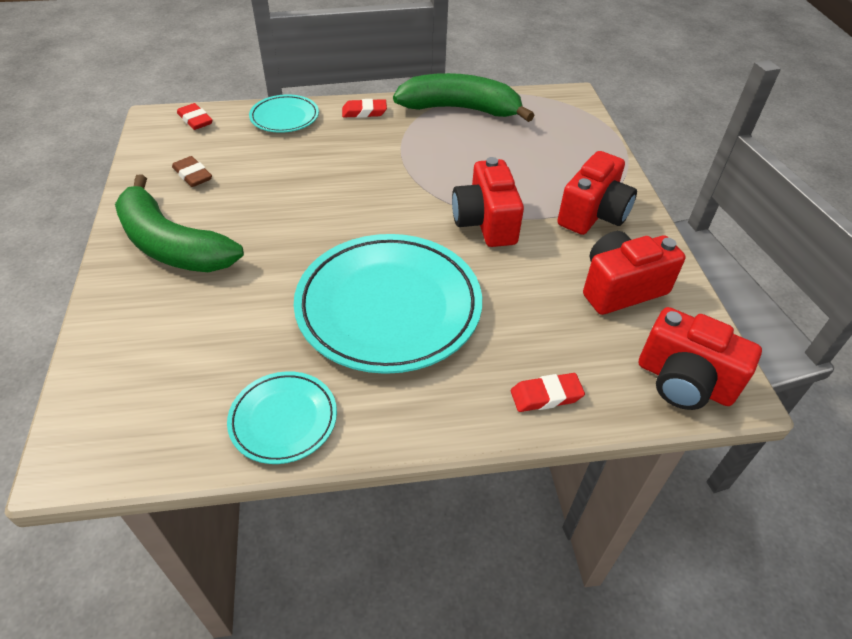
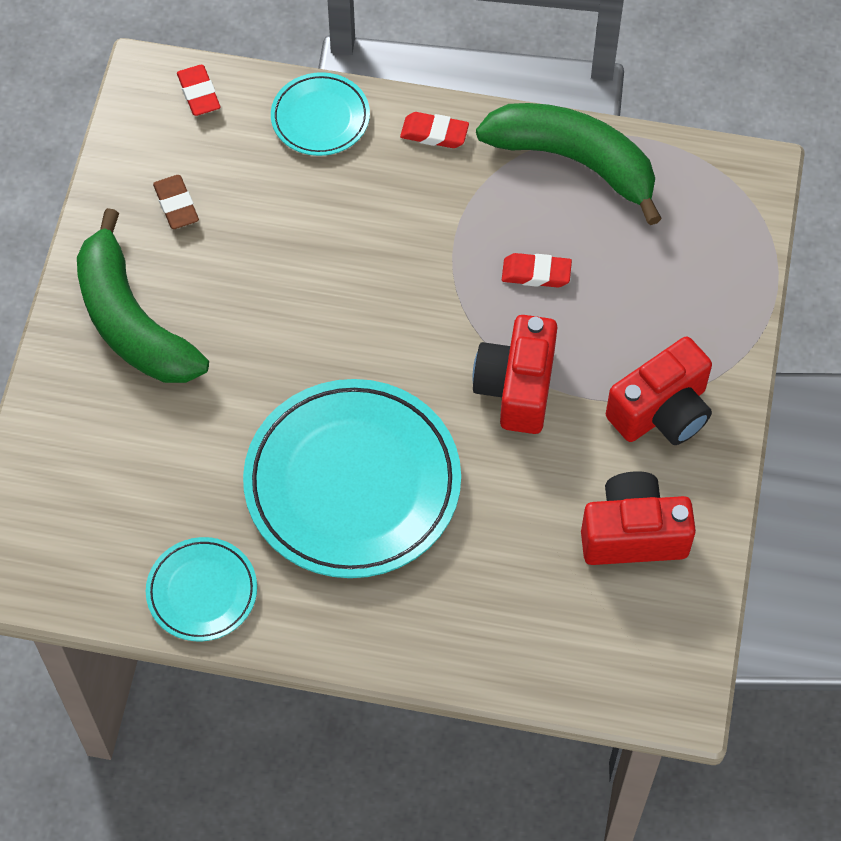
camera: 20 degrees right, 15 degrees up
(546, 396) = (476, 645): red eraser -> red eraser (536, 273)
(684, 381) = (633, 673): red camera -> none

